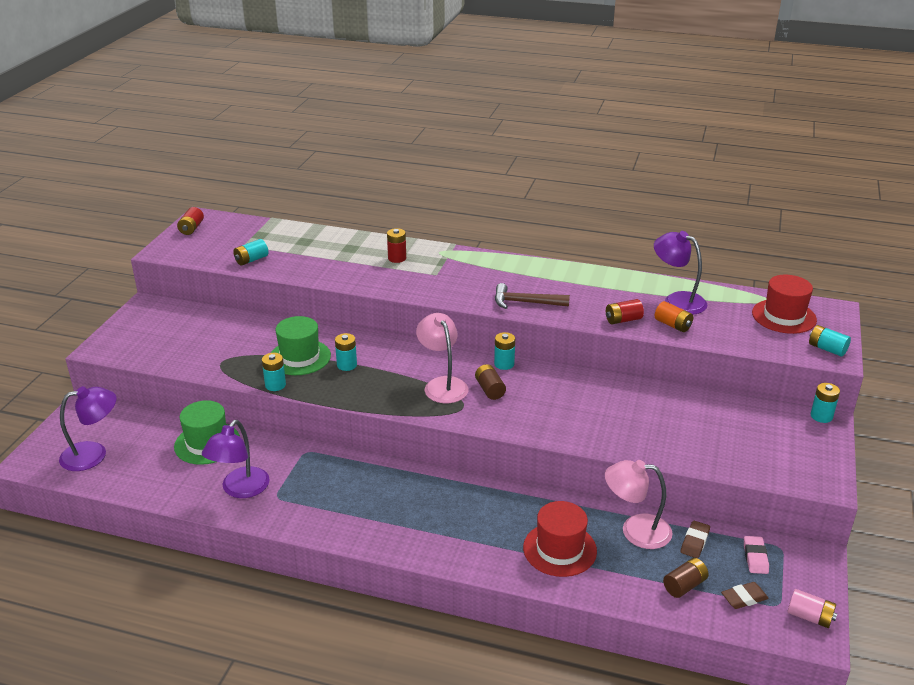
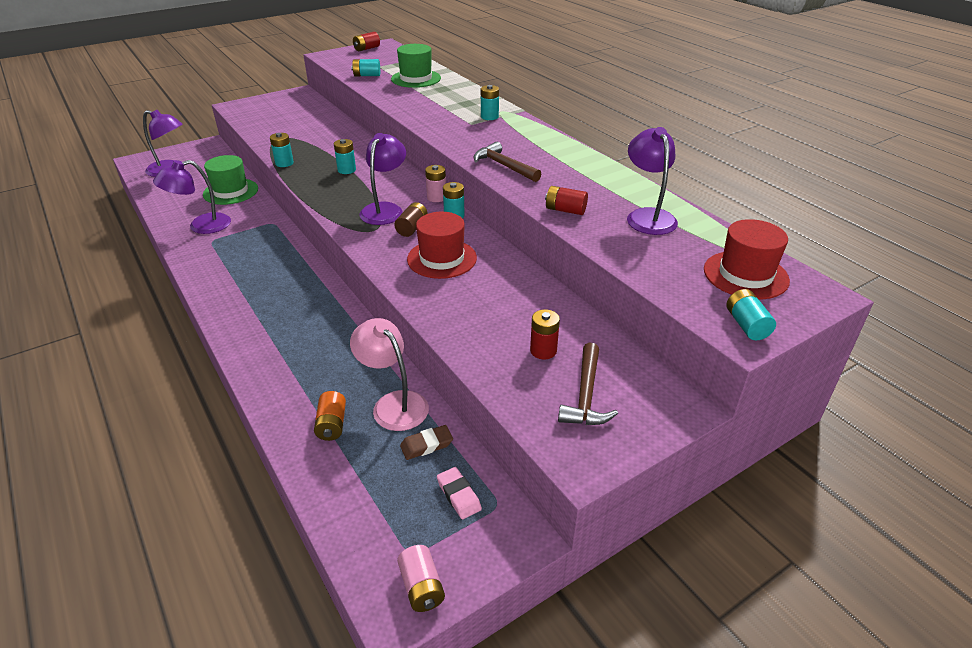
camera: 40 degrees right, 5 degrees up
(299, 357) = (327, 153): green hat -> green hat (416, 78)
(397, 258) = (462, 105): red battery -> red battery (543, 351)
(442, 385) = (385, 209): pink lamp -> purple lamp
(465, 355) = (436, 197): none -> pink battery
(559, 549) = (314, 380): red hat -> red hat (442, 258)
(673, 325) = (606, 233): orange battery -> orange battery (332, 425)
(684, 585) = (358, 474): brown battery -> none
(744, 598) = (390, 522): brown eraser -> none
(755, 557) = (458, 495): pink eraser -> pink eraser turned 75 degrees counterclockwise
(773, 444) = (586, 395): none -> brown hammer
(821, 416) = (685, 400): turquoise battery -> turquoise battery (489, 117)

